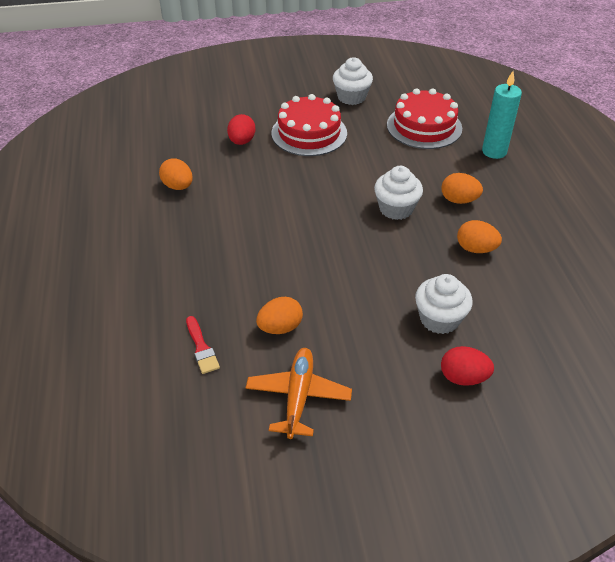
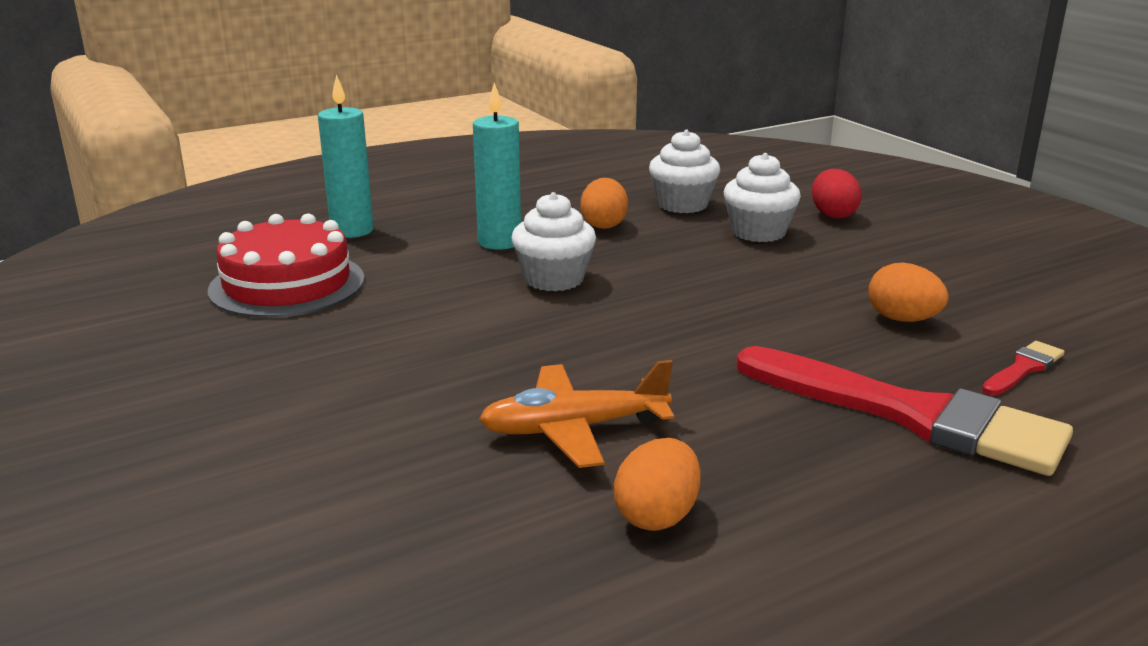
camera: 110 degrees left, 20 degrees down
(191, 281) = (911, 415): none -> red brush
(242, 141) = (417, 470): red egg -> none
(298, 397) = (991, 288): orange plane -> orange plane (573, 429)
(309, 133) = (347, 390): red cake -> none
(351, 97) = (174, 366): white cupcake -> white cupcake (682, 204)
(459, 200) = (499, 242): orange egg -> turquoise candle

